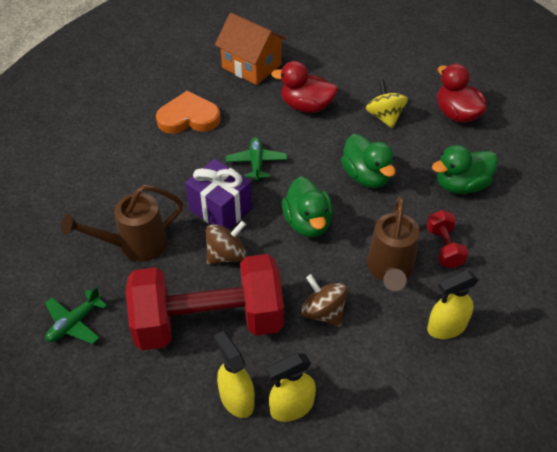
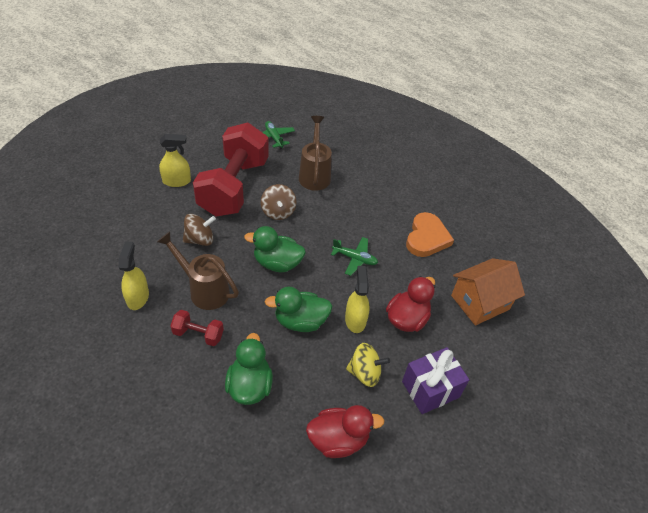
camera: 110 degrees right, 0 degrees up
(220, 209) = (320, 222): purple gift -> purple gift (430, 389)
(291, 407) = (153, 200): yellow spray bottle -> yellow spray bottle (355, 320)

